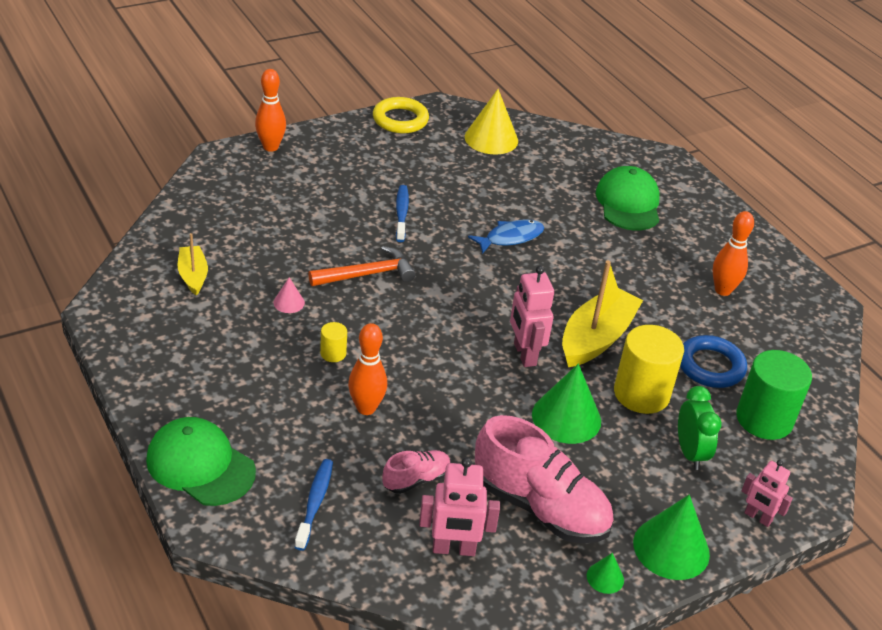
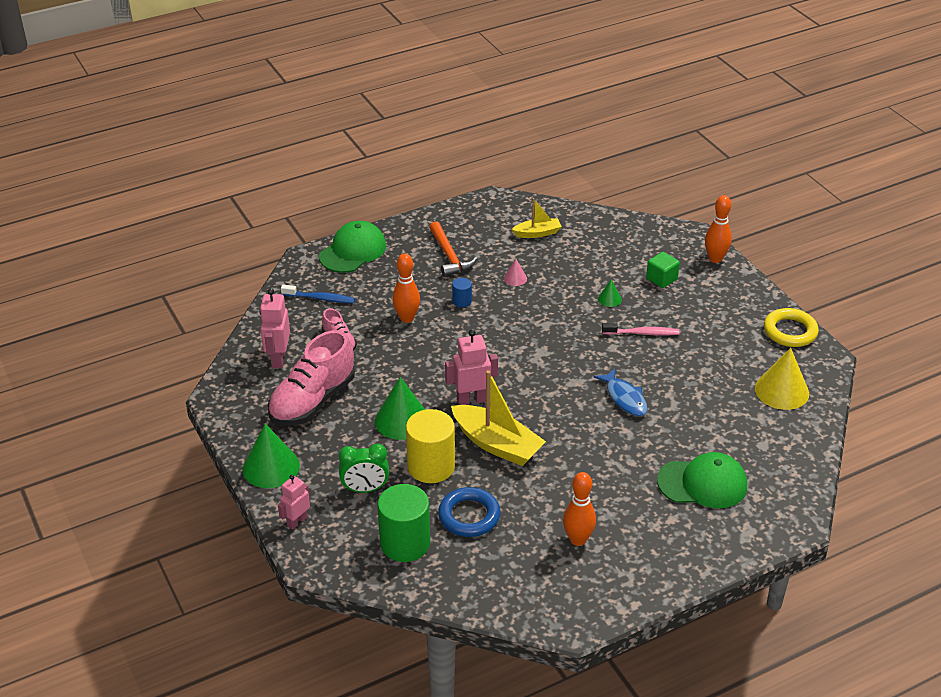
camera: 95 degrees right, 0 degrees up
(303, 188) = (661, 279): none -> green cube
(333, 353) = (462, 301): yellow cylinder -> blue cylinder
(367, 274) = (556, 315): orange hammer -> orange hammer (449, 256)
(401, 213) = (642, 333): blue toothbrush -> pink toothbrush
(605, 577) = (248, 429): green cone -> green cone (609, 299)

